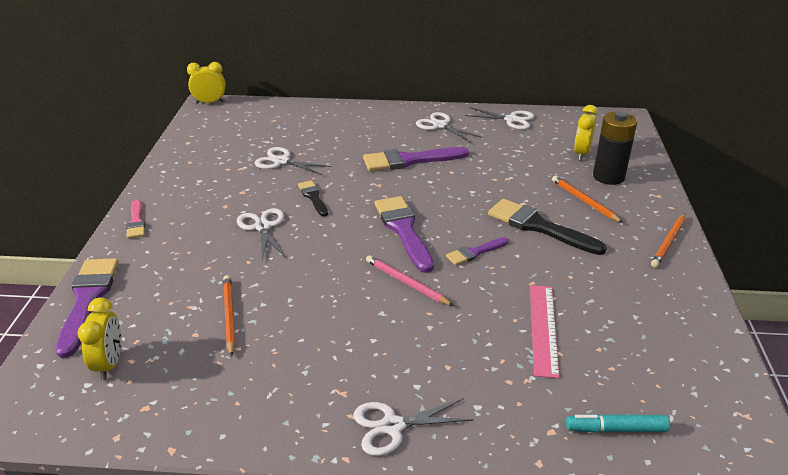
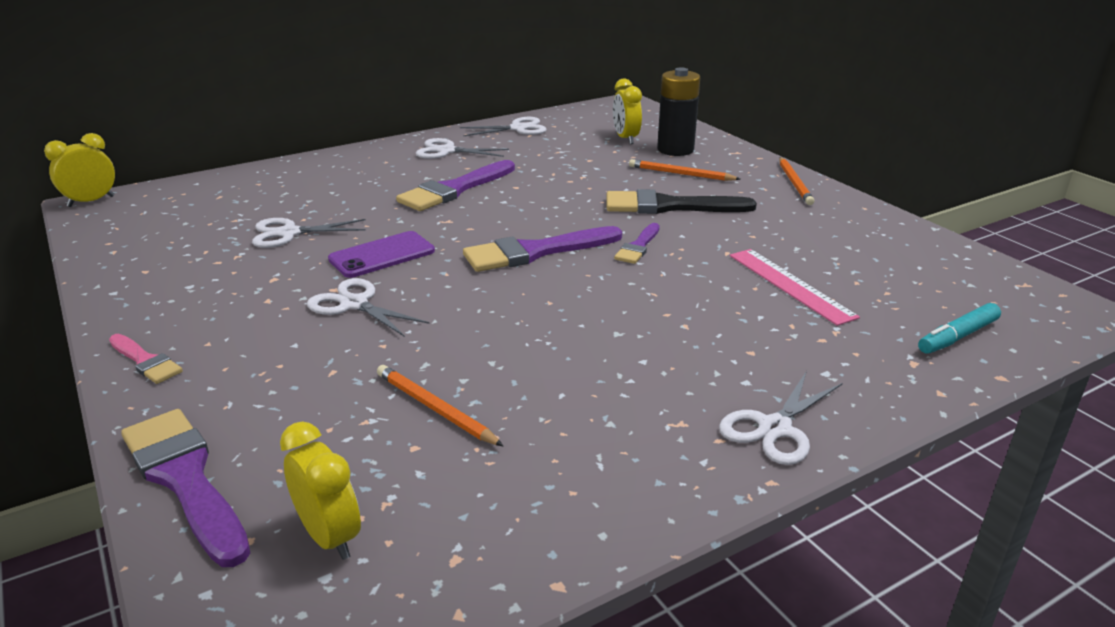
camera: 35 degrees left, 5 degrees down
(313, 197) = (382, 255): black brush -> purple phone
(403, 230) = (535, 252): purple brush -> purple brush turned 60 degrees counterclockwise
(406, 283) = (605, 296): pink pencil -> none

